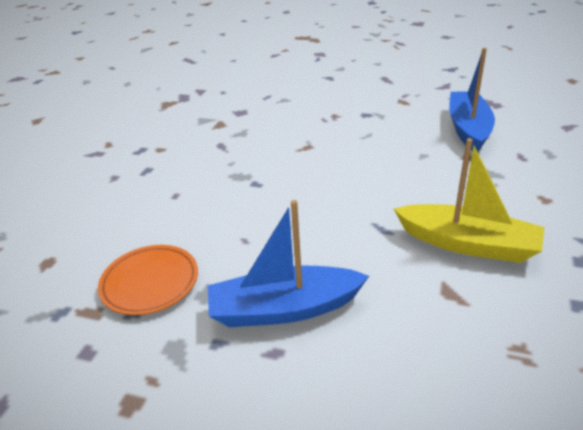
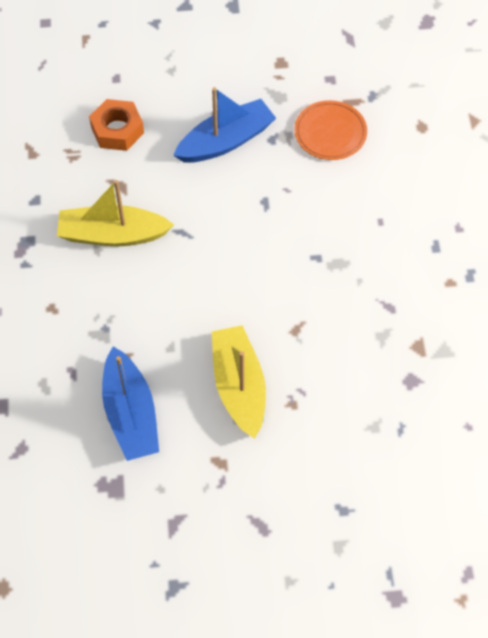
camera: 155 degrees right, 25 degrees up
(372, 128) = (239, 386): none -> yellow boat
(441, 370) = (117, 130): none -> orange nut

